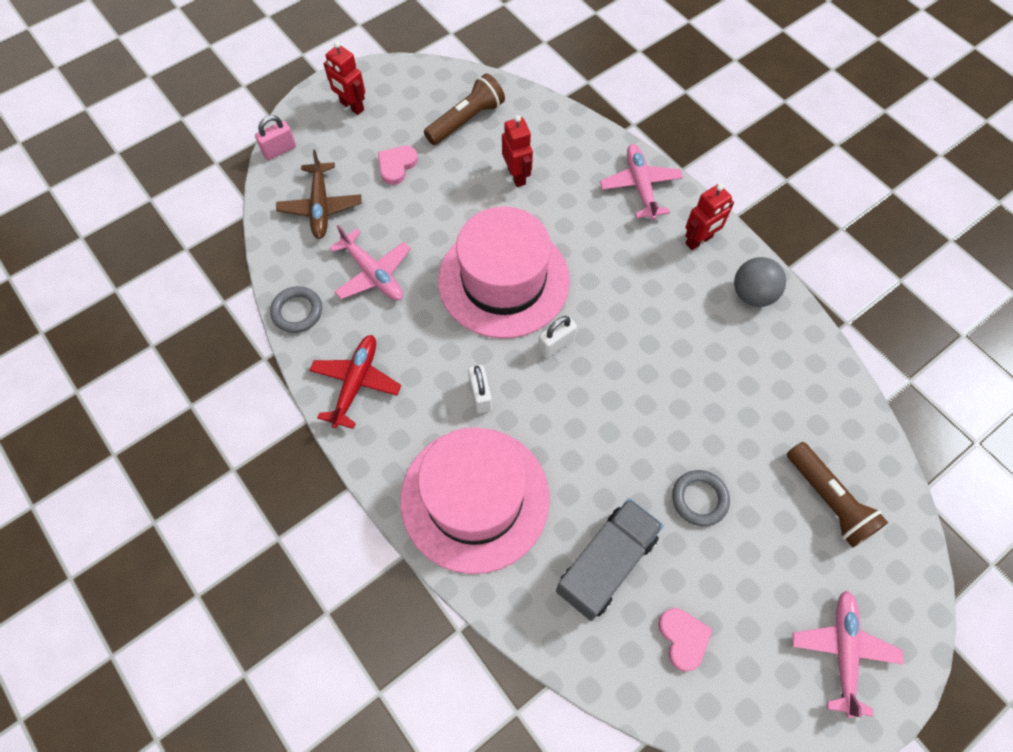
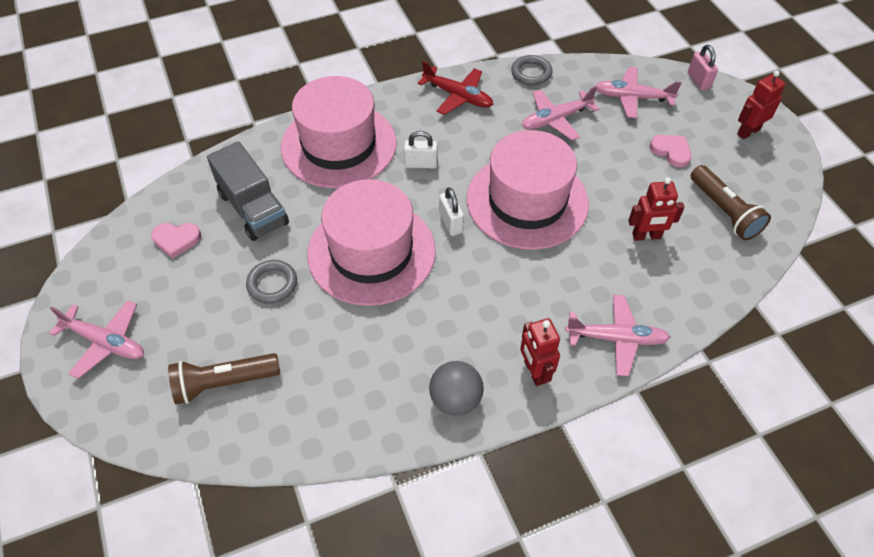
camera: 105 degrees right, 10 degrees down
(320, 206) = (632, 98): brown plane -> pink plane
(621, 411) = (371, 252): none -> pink hat

